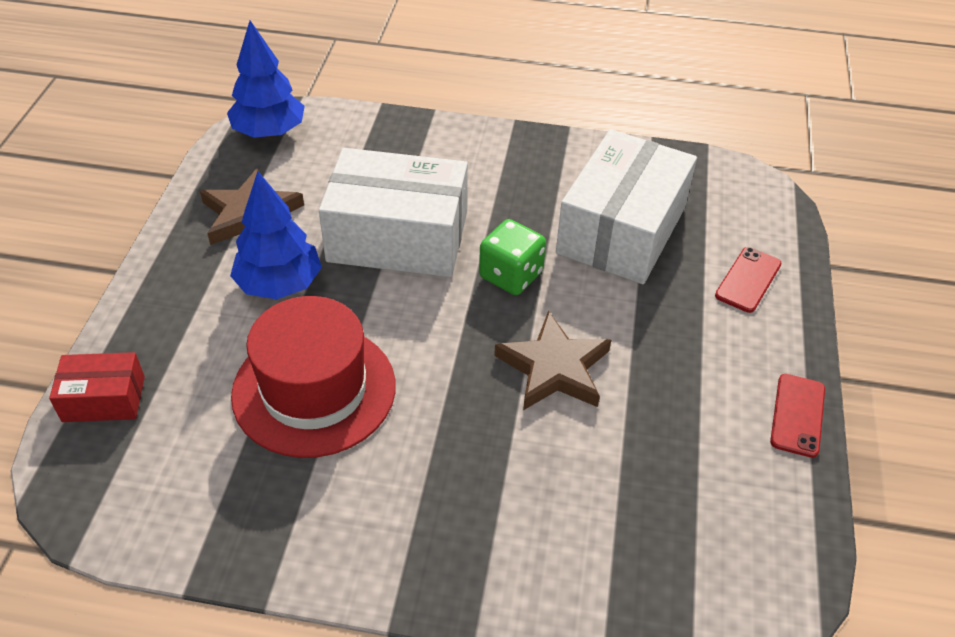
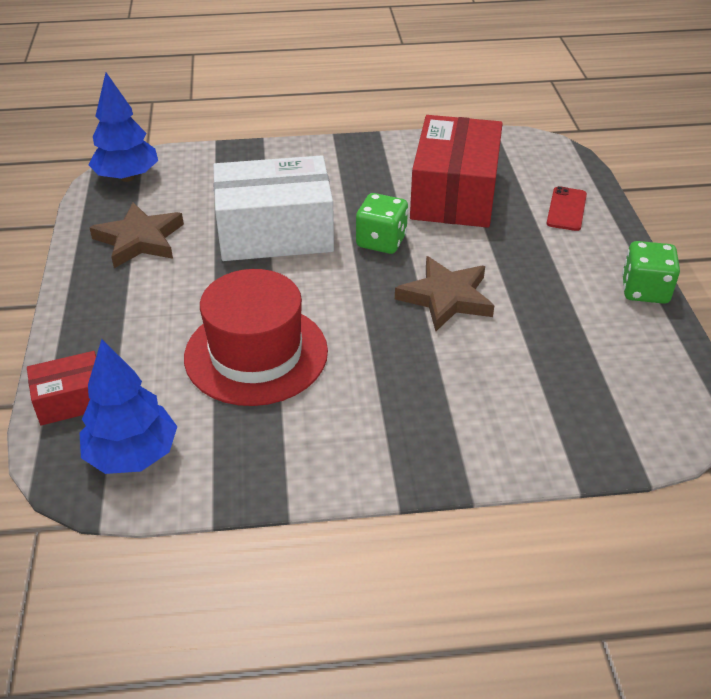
camera: 15 degrees left, 5 degrees down
(279, 285) = (189, 285): blue tree -> blue tree (132, 455)
(621, 230) = (454, 194): white box -> red box
(797, 415) = (644, 290): red phone -> green dice

